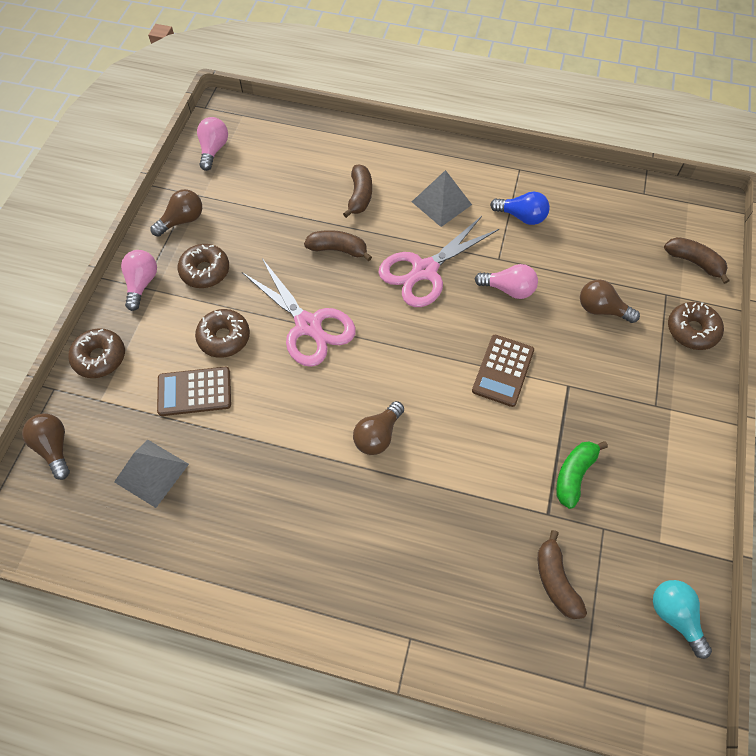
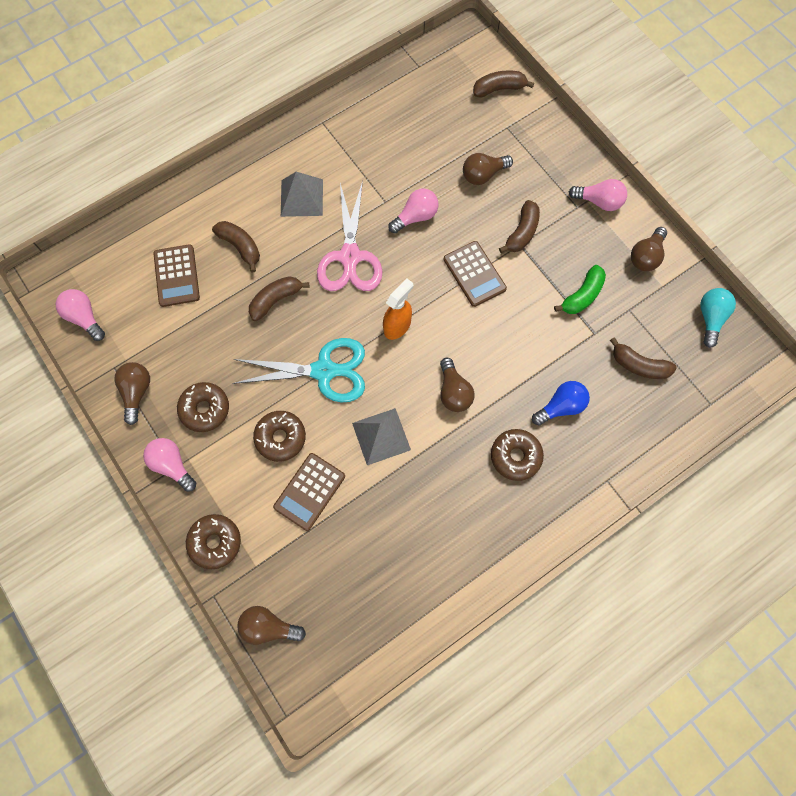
camera: 50 degrees left, 10 degrees up
(151, 472) = (351, 567): grey pyramid -> grey pyramid (381, 436)
(297, 176) = (176, 276): none -> brown calculator
(308, 325) = (324, 371): pink scissors -> turquoise scissors
(397, 348) = (397, 326): none -> orange spray bottle
(521, 216) = (364, 157): blue light bulb -> blue light bulb (561, 407)
(574, 475) = (582, 295): green banana -> green banana turned 120 degrees counterclockwise
(581, 379) = (522, 232): none -> brown banana
(673, 503) = (646, 256): none -> brown light bulb
(674, 616) = (710, 318): turquoise light bulb -> turquoise light bulb turned 90 degrees clockwise
(681, 420) = (599, 201): none -> pink light bulb
(692, 330) = (545, 138): brown donut -> brown donut (515, 456)

